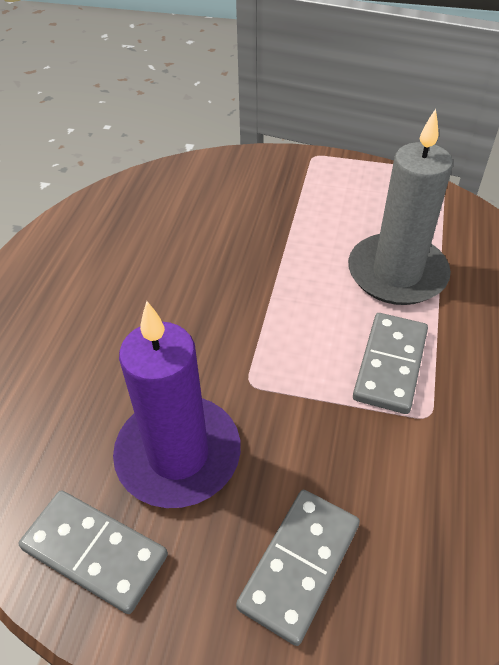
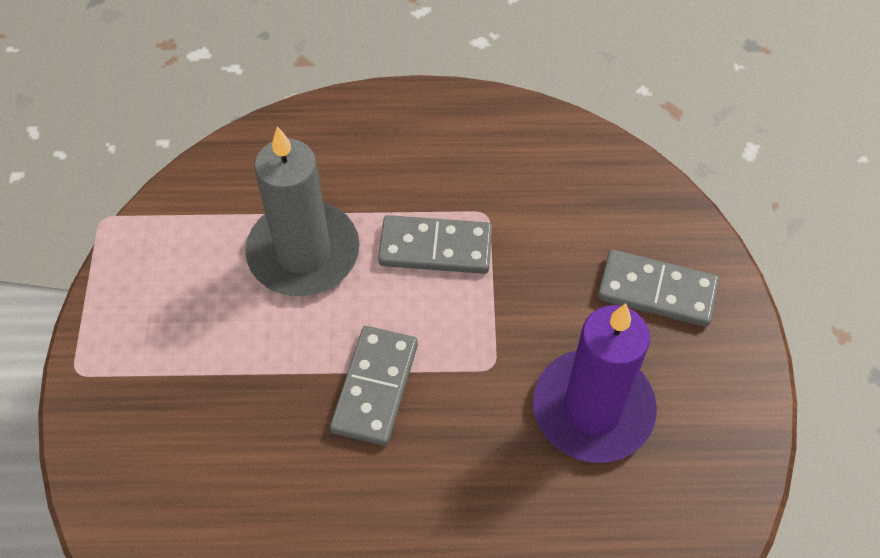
camera: 105 degrees left, 10 degrees up
(94, 552) = (707, 448): grey domino -> grey domino (375, 387)

